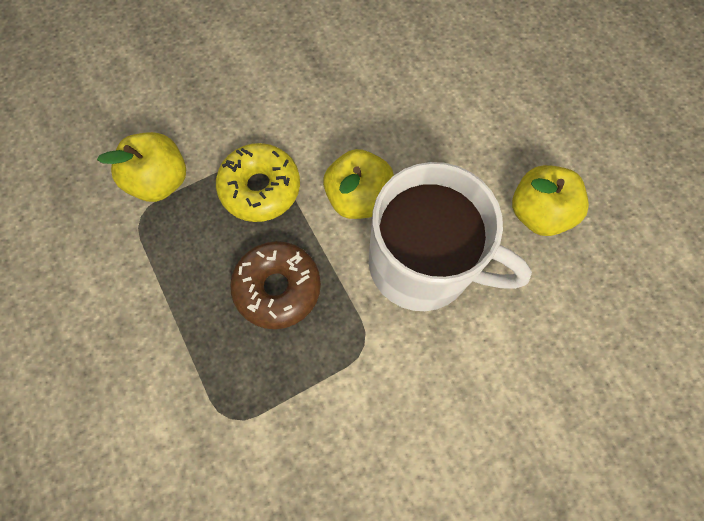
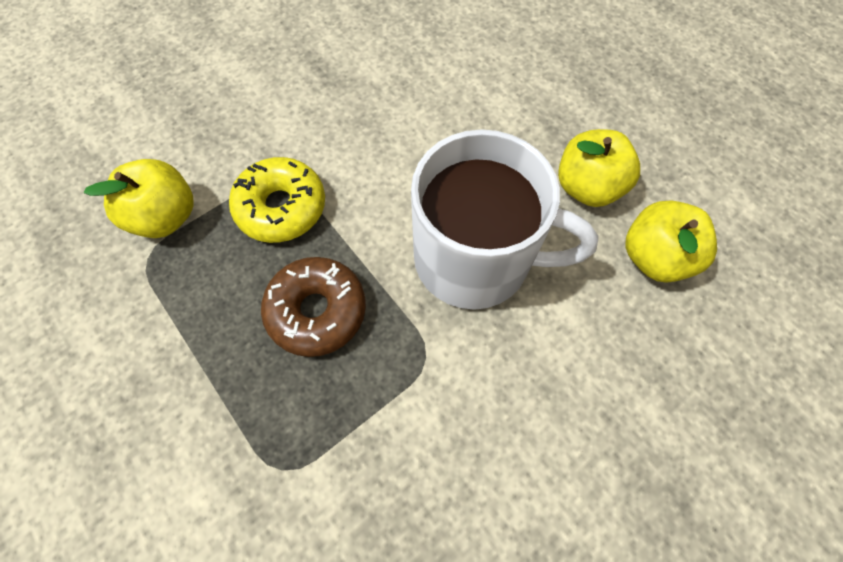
camera: 10 degrees left, 5 degrees down
(358, 198) = (392, 201): yellow apple -> yellow apple (654, 257)

